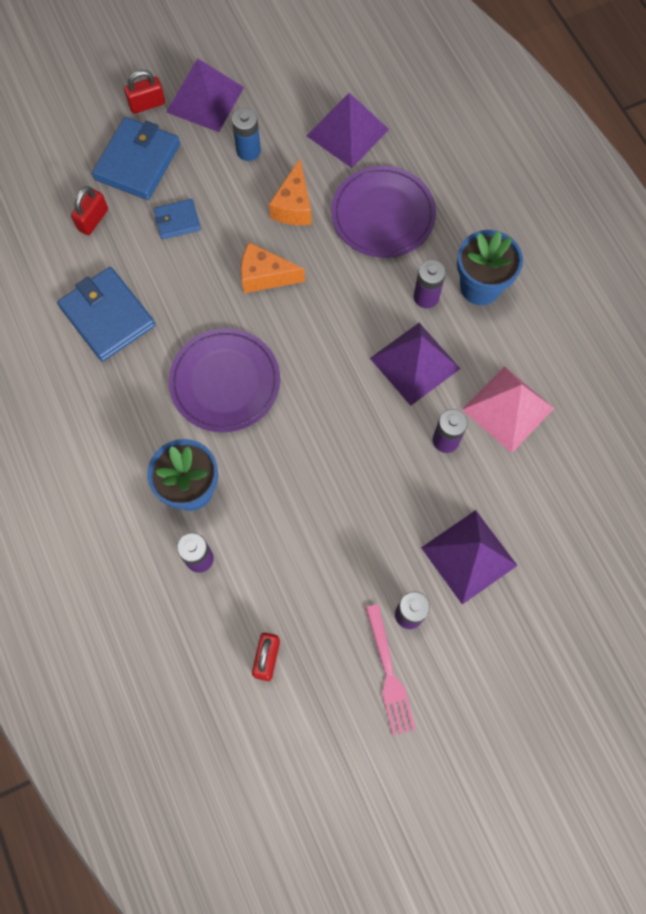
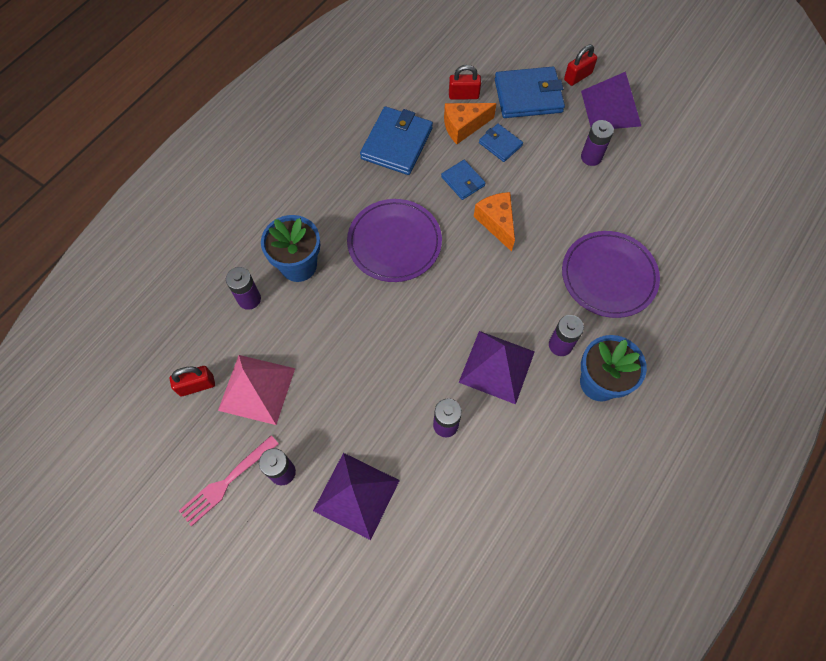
camera: 60 degrees right, 5 degrees down
(147, 104) = (578, 76): red padlock -> red padlock turned 75 degrees counterclockwise
(197, 279) = (463, 181): none -> blue wallet
(248, 151) = (591, 157): blue battery -> purple battery
(294, 206) = (568, 211): orange cheese -> orange cheese (463, 127)
(347, 132) = (660, 213): purple pyramid -> none
(508, 408) = (504, 461): pink pyramid -> pink pyramid (257, 389)

